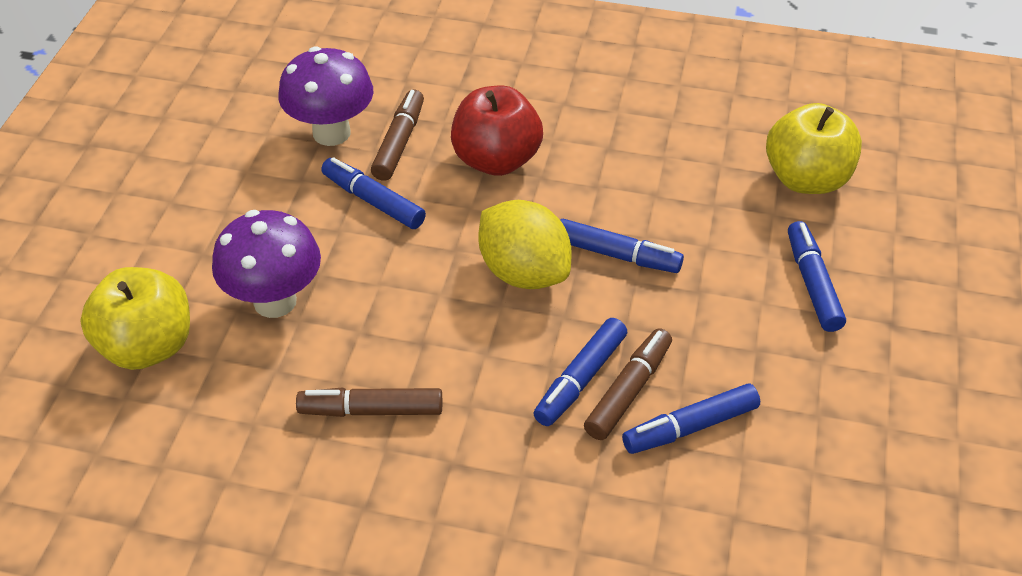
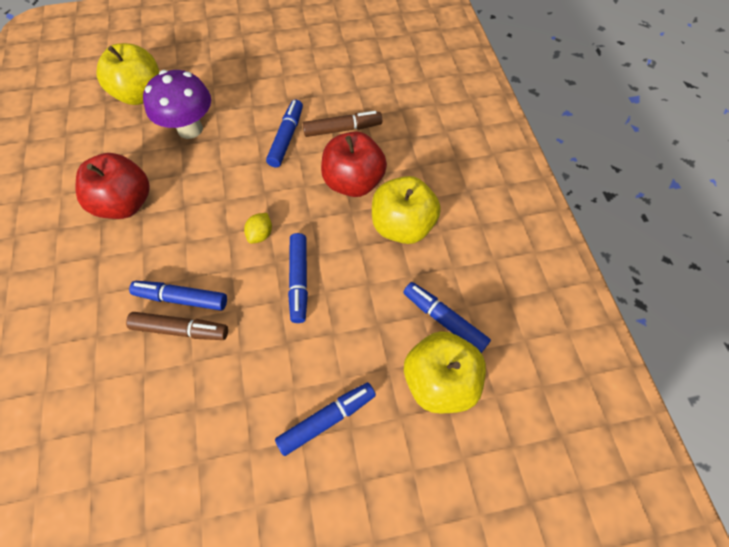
camera: 65 degrees right, 15 degrees up
(331, 133) = (333, 96): purple mushroom -> none
(372, 410) = (125, 203): brown marker -> red apple
(524, 272) = (260, 234): yellow lemon -> yellow lemon, size x0.45
(591, 140) = (402, 226): none -> yellow apple
(690, 427) = (161, 378): blue marker -> blue marker (444, 320)

